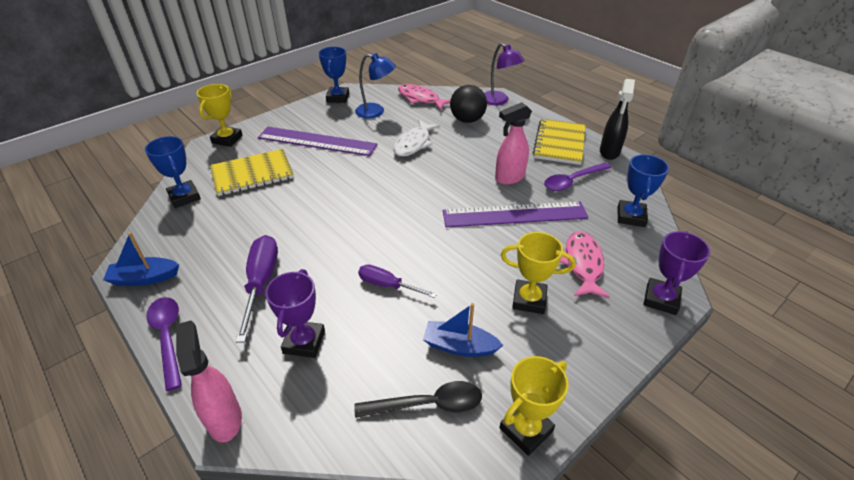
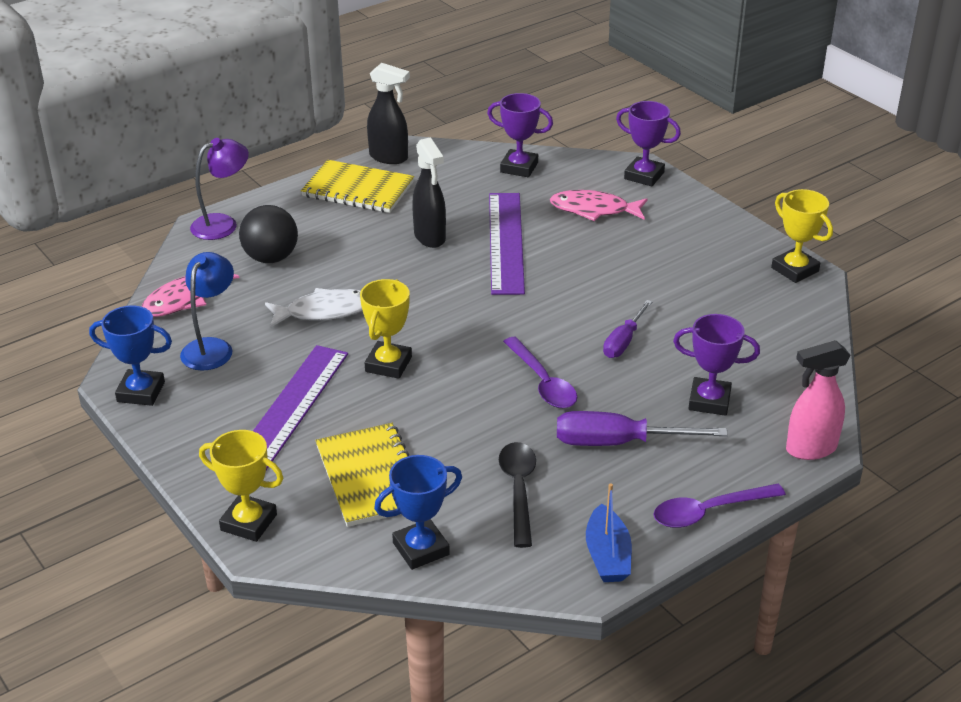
camera: 85 degrees left, 5 degrees down
(414, 143) = (324, 311): white fish -> white fish turned 45 degrees counterclockwise
(428, 404) = (777, 320): black spoon -> black spoon (518, 489)
(459, 346) = (708, 297): blue boat -> none
(509, 178) = (430, 237): pink spray bottle -> black spray bottle
(529, 300) = (645, 249): yellow trophy -> yellow trophy (388, 364)
(572, 181) = (446, 193): purple spoon -> purple spoon (543, 383)
(631, 216) = (519, 167): blue trophy -> purple trophy

